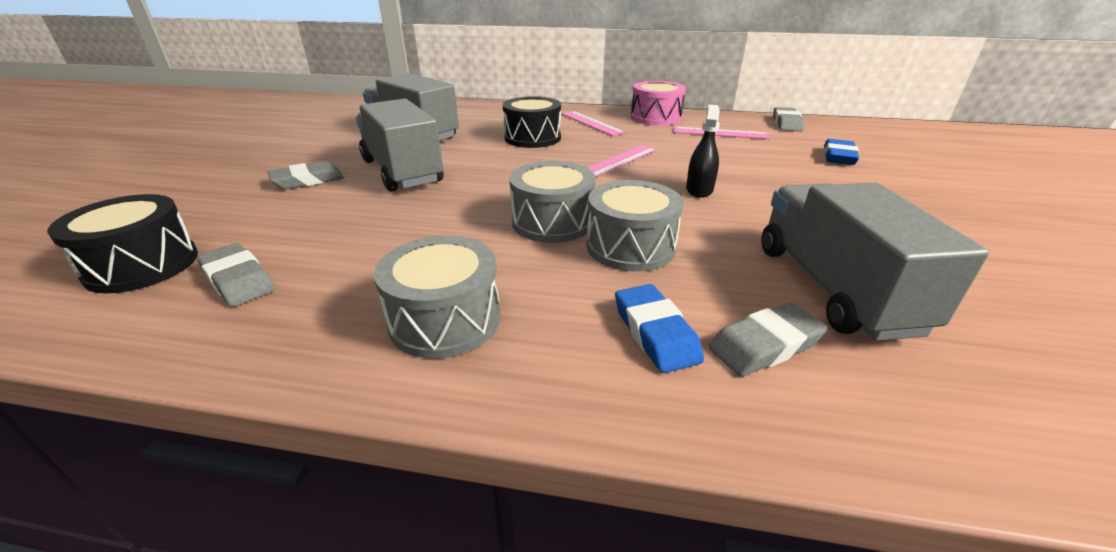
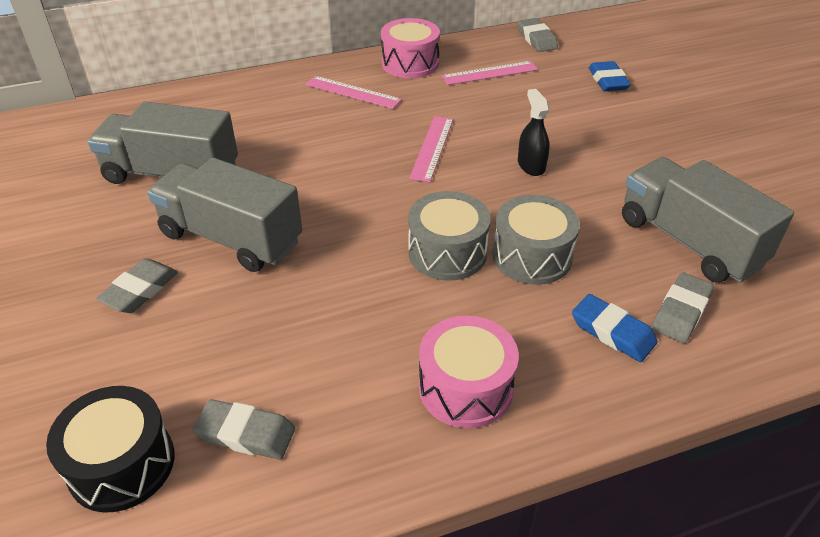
camera: 30 degrees left, 10 degrees up
(445, 320) = (465, 388): grey drum -> pink drum
(532, 138) = (314, 137): black drum -> none

